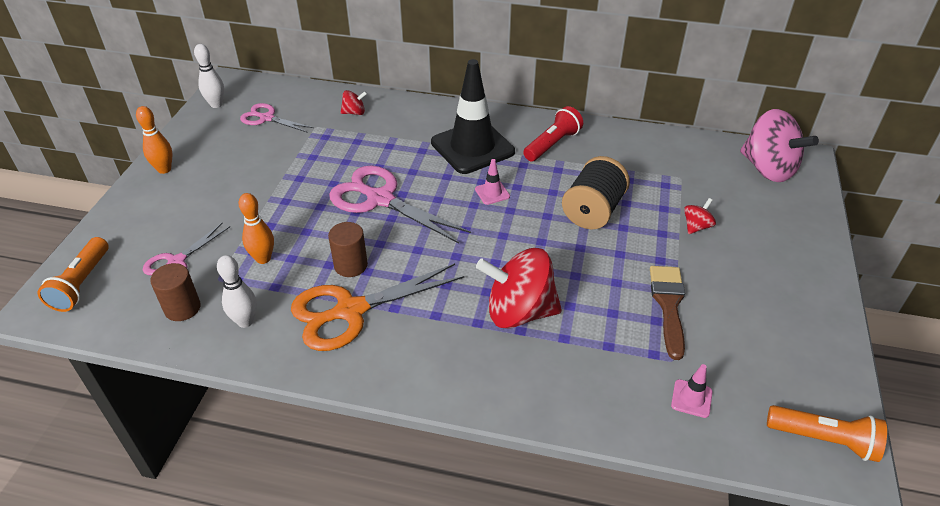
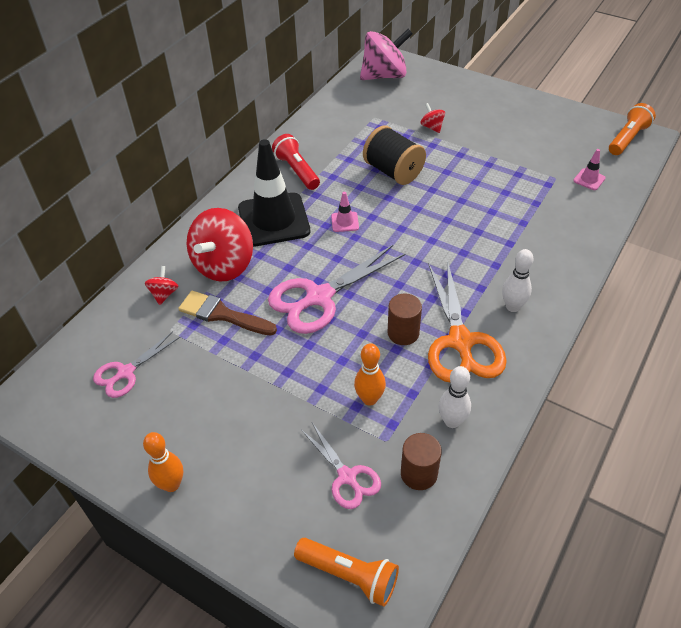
camera: 70 degrees left, 5 degrees up
(216, 104) = (62, 421): white bowling pin -> white bowling pin (512, 307)
(519, 312) = (491, 239): red spinning top -> red spinning top (224, 265)
(668, 305) = (505, 164): brown brush -> brown brush (222, 314)

